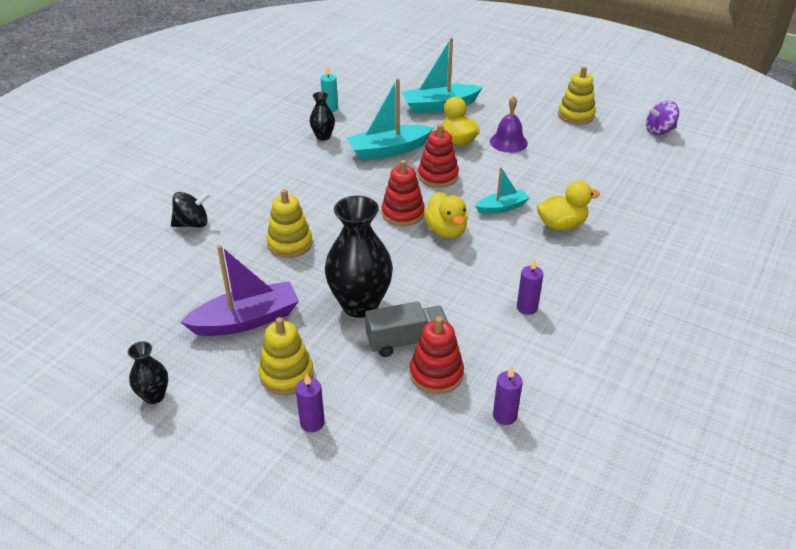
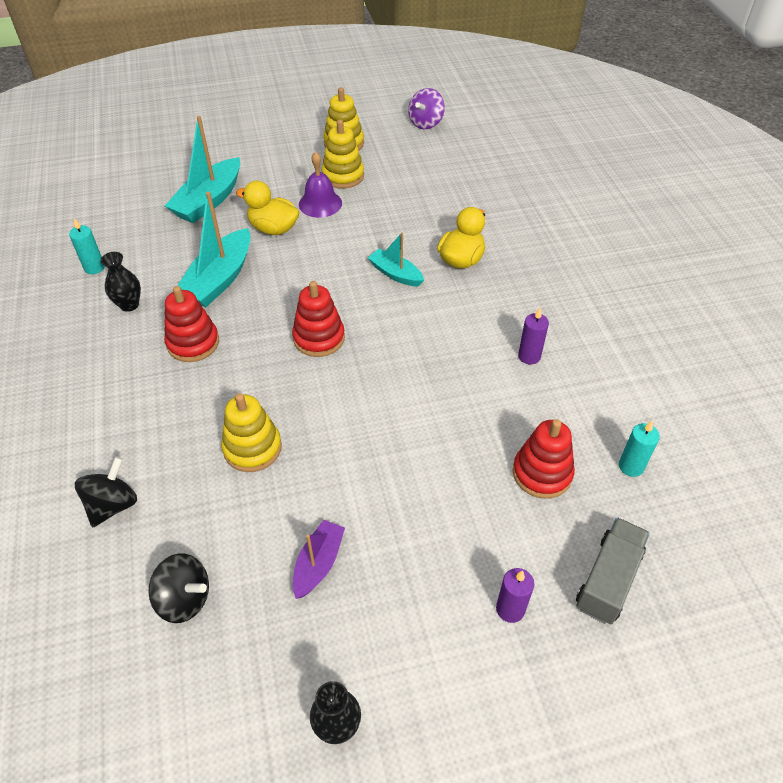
camera: 45 degrees left, 10 degrees up
(167, 287) = (184, 599): none -> black spinning top
(246, 320) = (318, 563): purple boat -> purple boat, size x0.58
(286, 375) = (429, 584): yellow stacking toy -> yellow stacking toy (343, 176)
(360, 305) = (400, 460): black vase -> none
(407, 341) = (482, 462): grey truck -> grey truck (608, 579)
(438, 176) = (302, 277): red stacking toy -> red stacking toy (193, 343)
(446, 231) = (379, 329): yellow duck -> none
(502, 207) = (395, 274): turquoise boat -> turquoise boat turned 75 degrees counterclockwise
(504, 416) = (631, 466): purple candle -> turquoise candle

